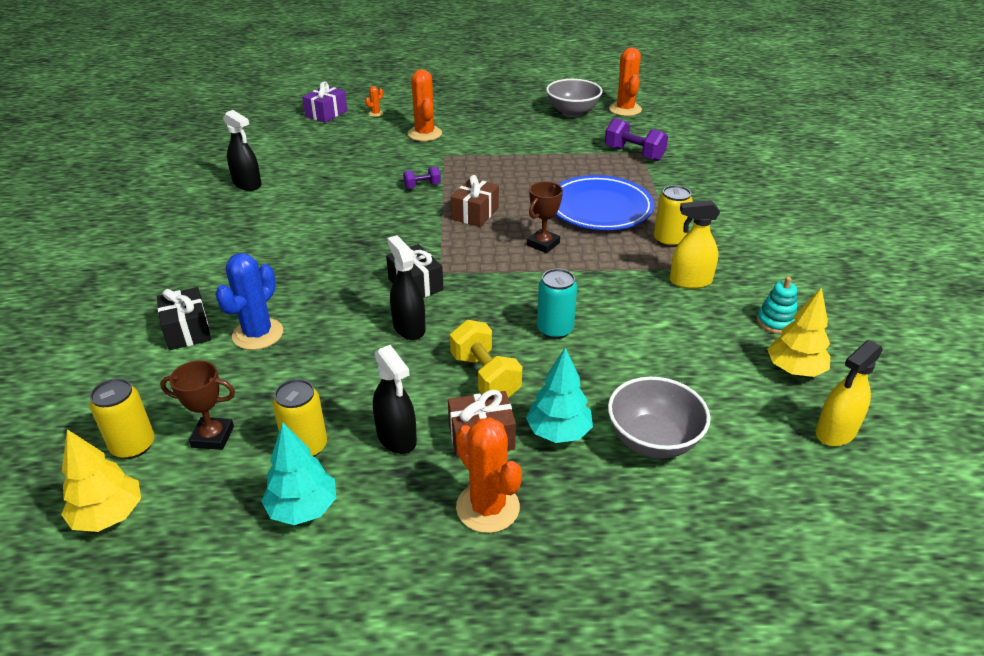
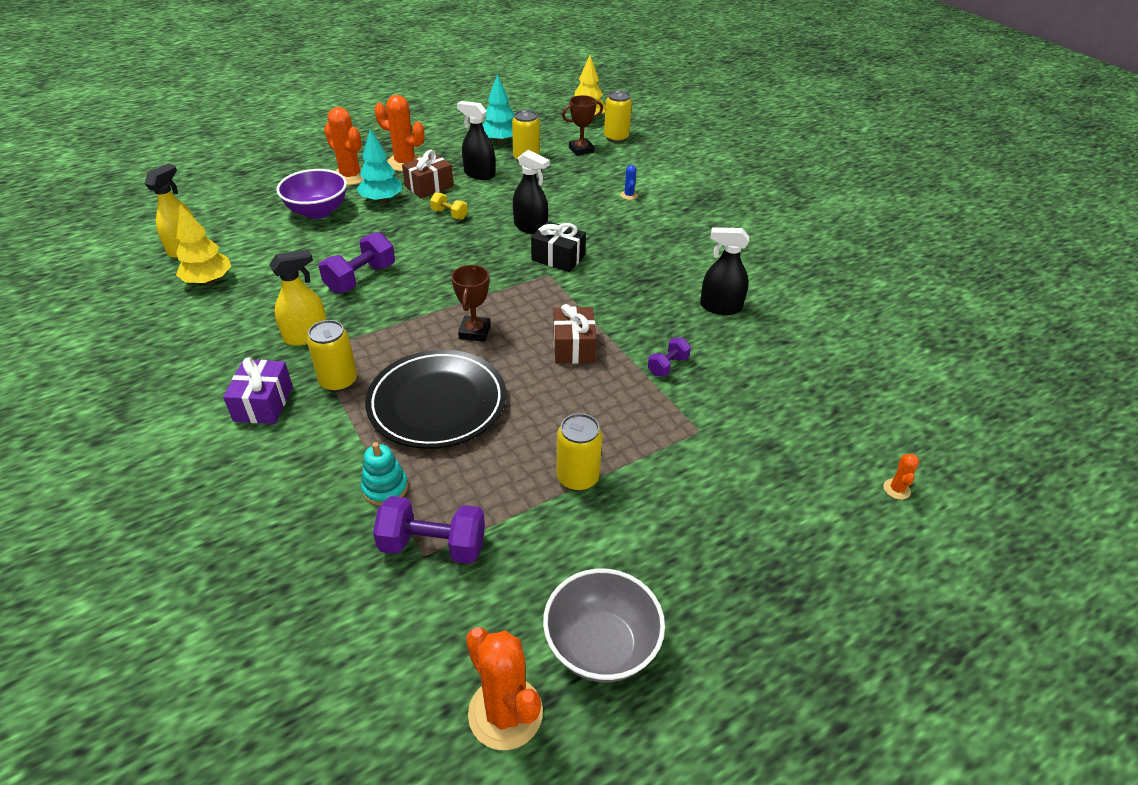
camera: 150 degrees right, 5 degrees up
(187, 330) = (676, 185): black gift -> none
(247, 184) = (841, 304): black spray bottle -> black spray bottle (720, 307)
(258, 334) = (629, 195): blue cactus -> blue cactus, size x0.46
(326, 114) = (956, 458): purple gift -> purple gift (263, 403)
(424, 134) = (773, 467): orange cactus -> orange cactus (350, 176)
(485, 376) = (449, 214): yellow dumbbell -> yellow dumbbell, size x0.57
(536, 156) = (577, 478): none -> yellow can
(555, 329) = (417, 257): turquoise can -> none
(600, 208) = (437, 403): blue plate -> black plate
(624, 322) = (361, 278): none -> purple dumbbell
(653, 440) = (317, 211): grey bowl -> purple bowl
(775, 322) = (219, 318): turquoise stacking toy -> turquoise stacking toy (385, 488)

